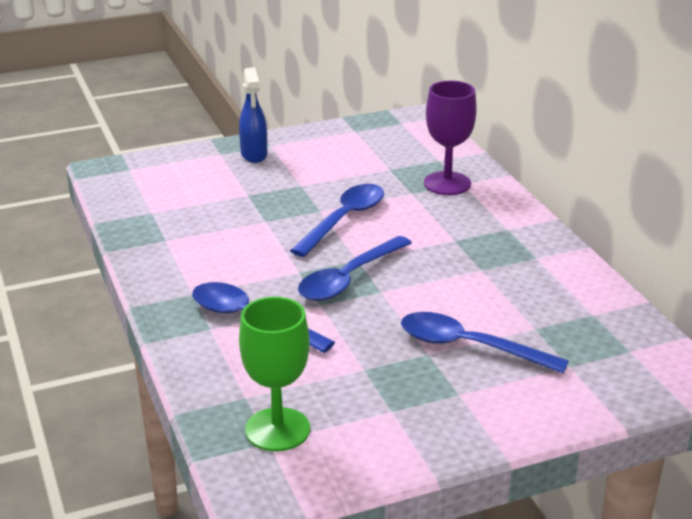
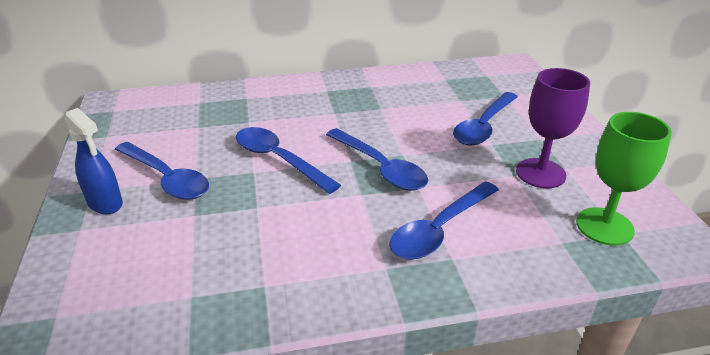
camera: 80 degrees left, 5 degrees up
(254, 155) = (105, 203): blue spray bottle -> blue spray bottle turned 45 degrees clockwise
(296, 172) = (166, 178): none -> blue spoon
(447, 183) = (243, 104): purple goblet -> purple goblet (540, 173)

